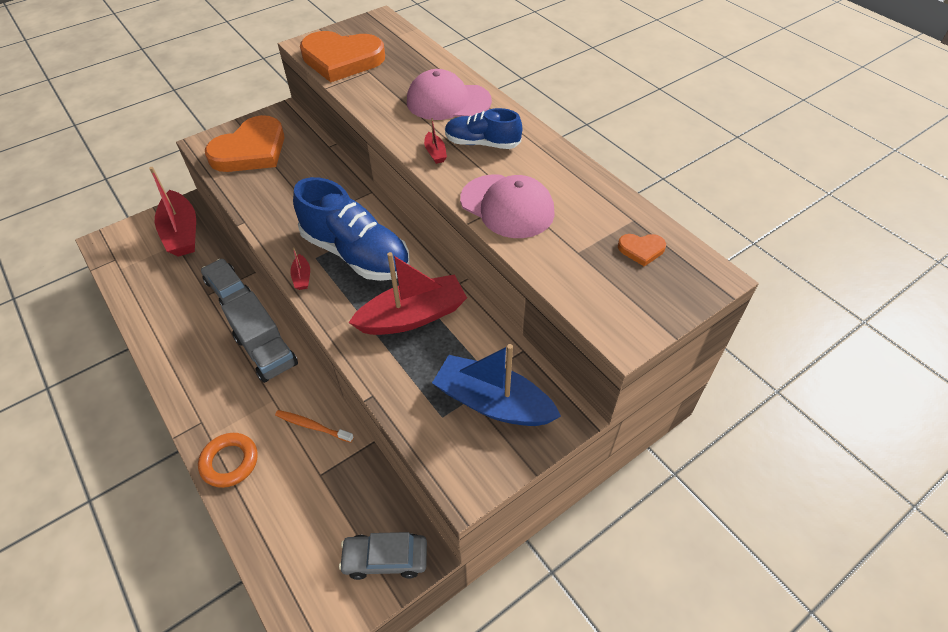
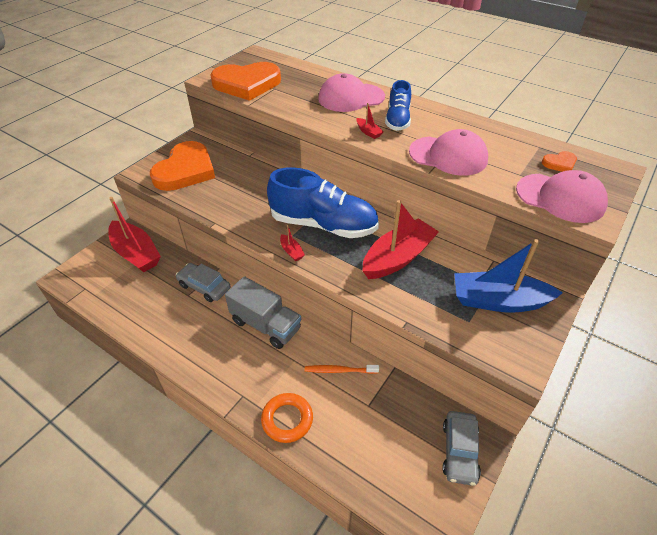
camera: 20 degrees left, 5 degrees down
(385, 558) = (459, 451): grey car -> grey car turned 60 degrees counterclockwise
(482, 143) = (397, 120): blue shoe -> blue shoe turned 75 degrees counterclockwise
(603, 297) = (560, 198): none -> pink cap

